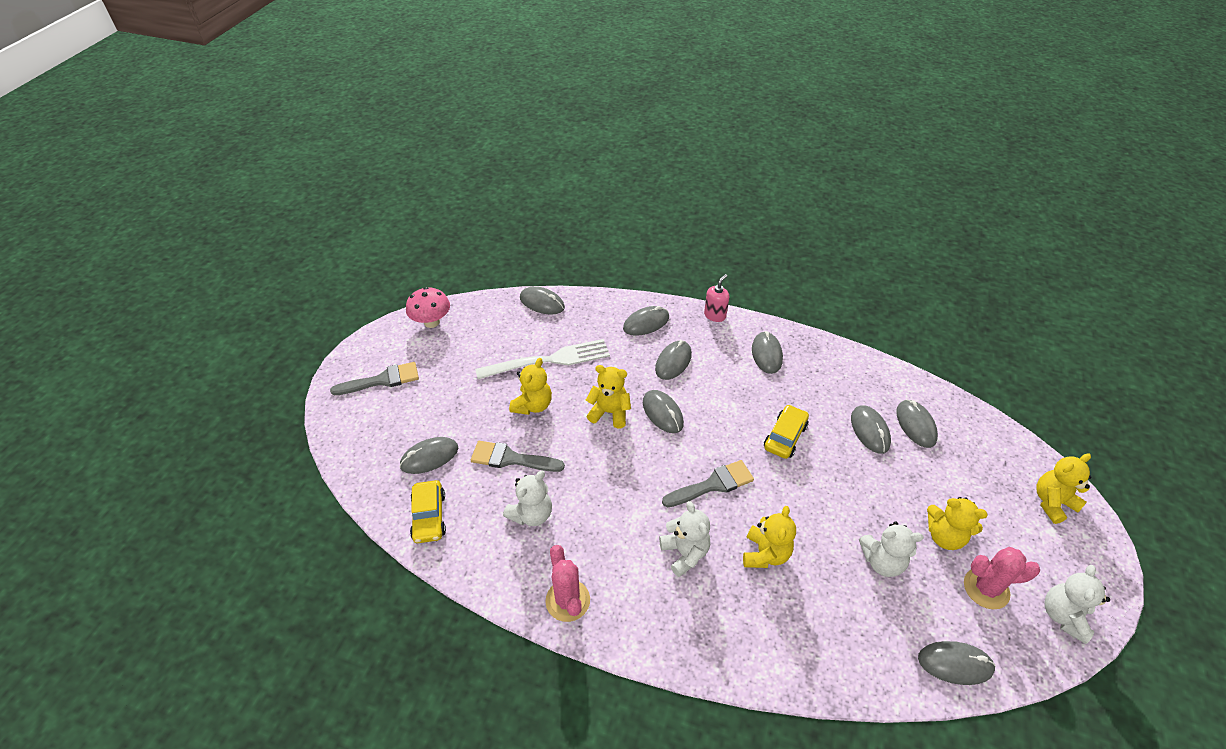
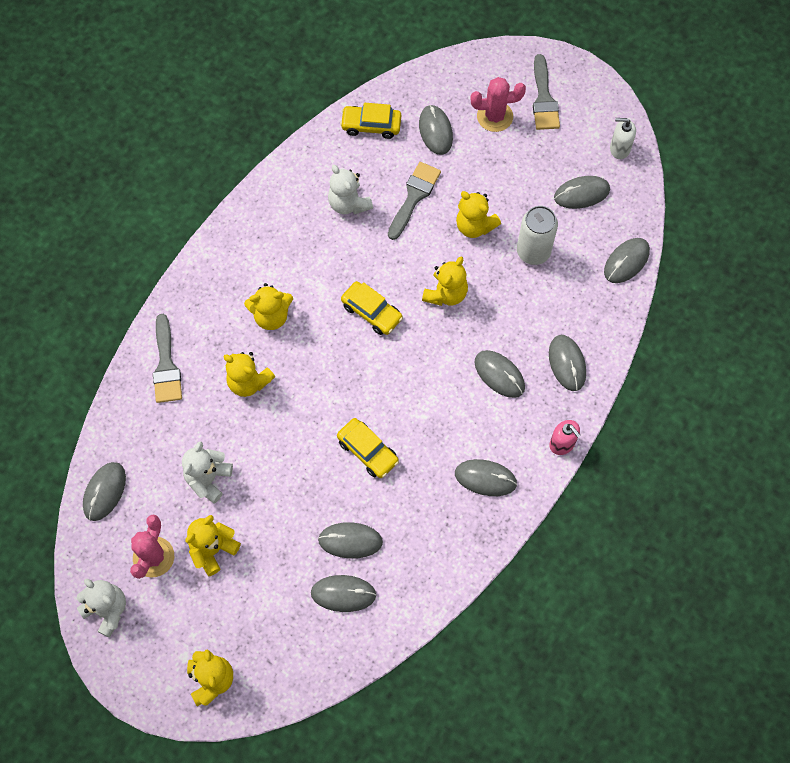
camera: 105 degrees right, 20 degrees up
(432, 322) = (619, 149): pink mushroom -> white soap dispenser
(548, 360) = (533, 251): white fork -> white can
(567, 600) = (259, 216): pink cactus -> pink cactus (494, 116)
(648, 465) = (372, 312): none -> yellow car
(662, 413) = (431, 343): grey mouse -> grey mouse (581, 194)
(685, 553) = (271, 316): white teddy bear -> yellow teddy bear
(712, 484) = (332, 362): grey brush -> grey brush (166, 365)

